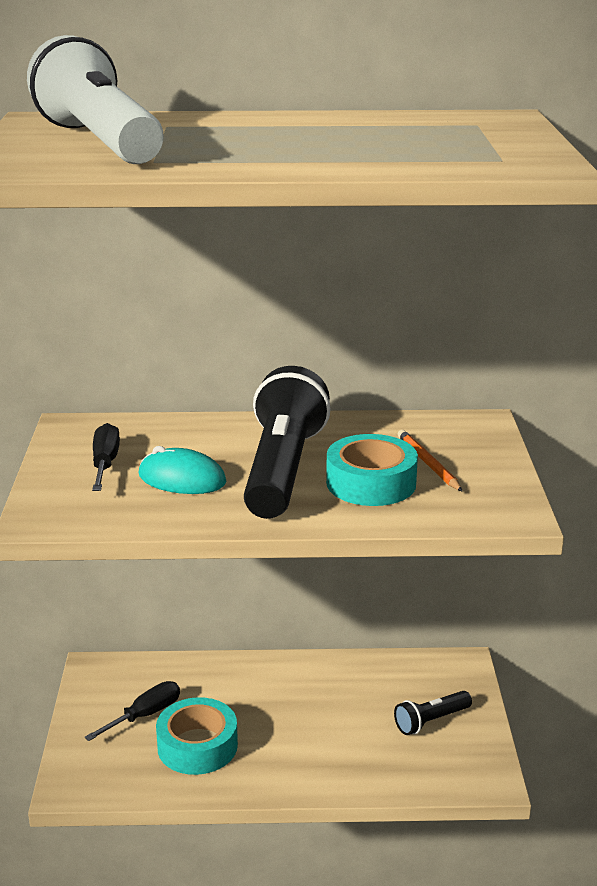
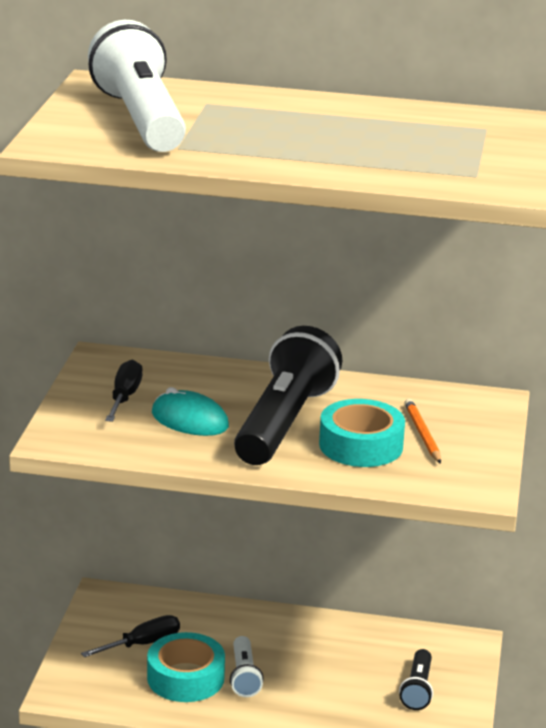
camera: 10 degrees right, 0 degrees up
(256, 735) = (244, 676): none -> white flashlight
(431, 721) = (417, 689): black flashlight -> black flashlight turned 60 degrees counterclockwise

